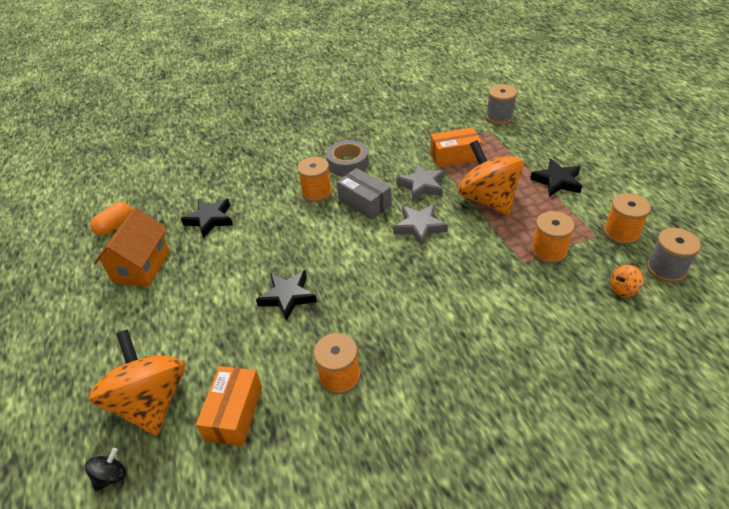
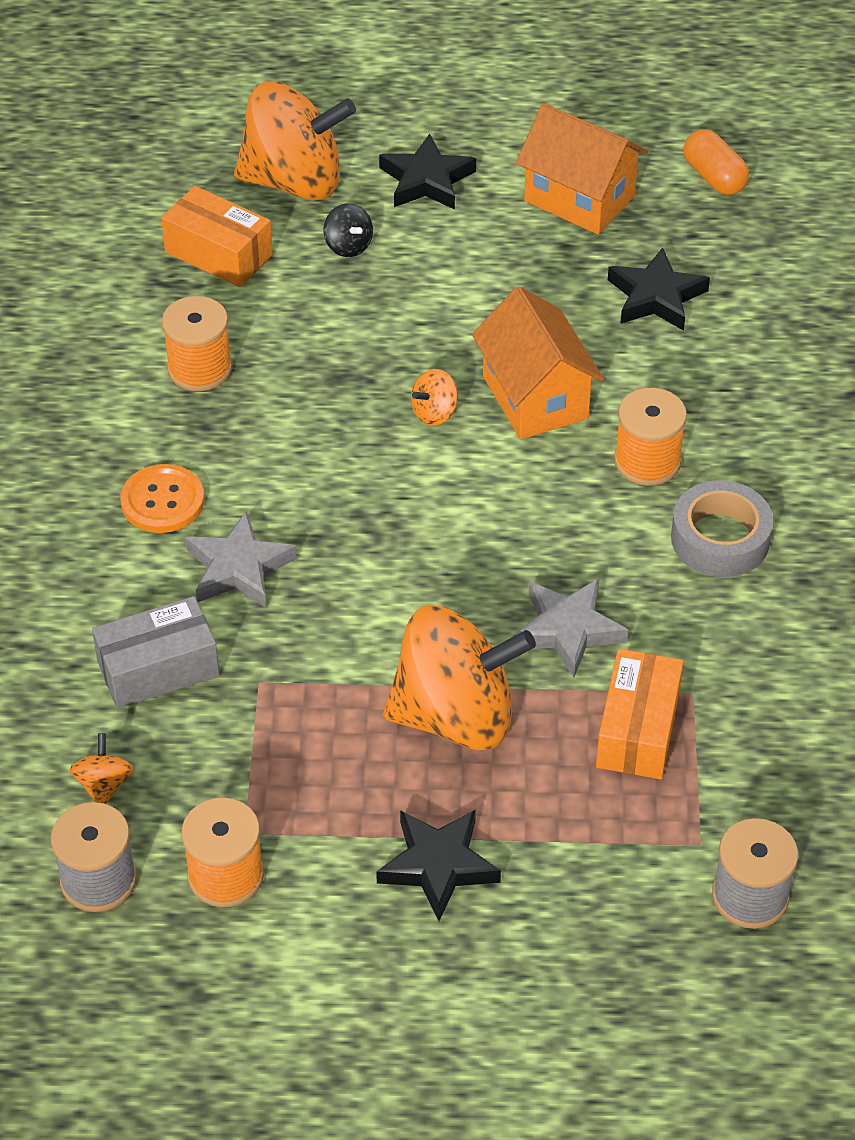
camera: 110 degrees right, 5 degrees up
(111, 476) = (209, 138): black spinning top -> black spinning top (348, 246)
(288, 296) = (391, 352): black star -> black star (426, 180)
(295, 236) = (535, 397): none -> orange house
(322, 265) = (434, 412): none -> orange spinning top
(364, 202) = (570, 522): grey box -> grey box (158, 669)
(419, 227) = (446, 576): grey star -> grey star (238, 568)
(446, 347) = (162, 501): none -> orange button
(548, 251) = (258, 733): orange spool -> none

